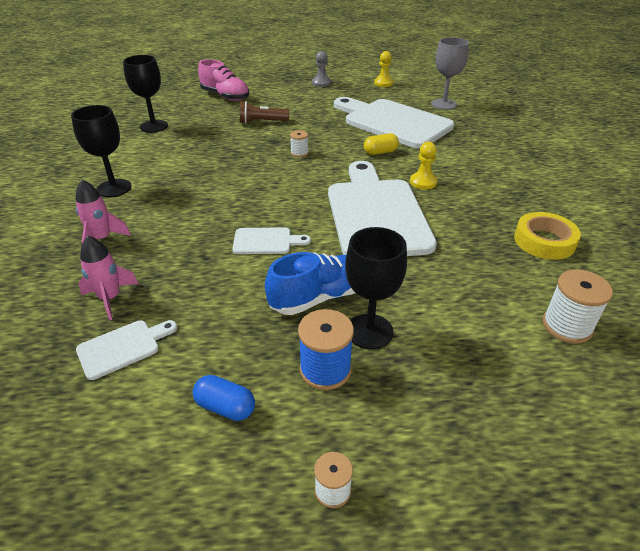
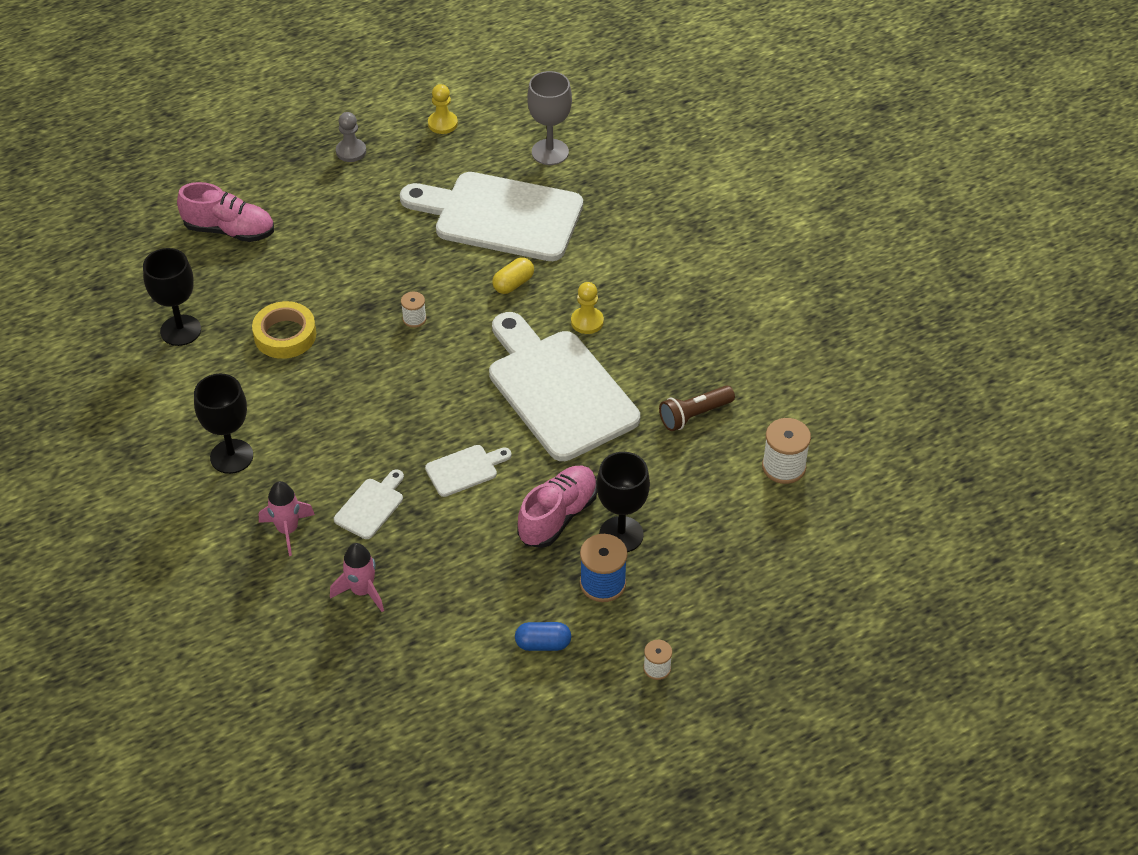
camera: 25 degrees left, 10 degrees up
(123, 347) = (417, 630): white cutting board -> white cutting board (371, 506)
(262, 122) = (324, 272): brown flashlight -> brown flashlight (694, 415)
(319, 297) = (558, 516): blue shoe -> pink shoe
(544, 241) = (741, 369): yellow tape -> yellow tape (285, 335)

